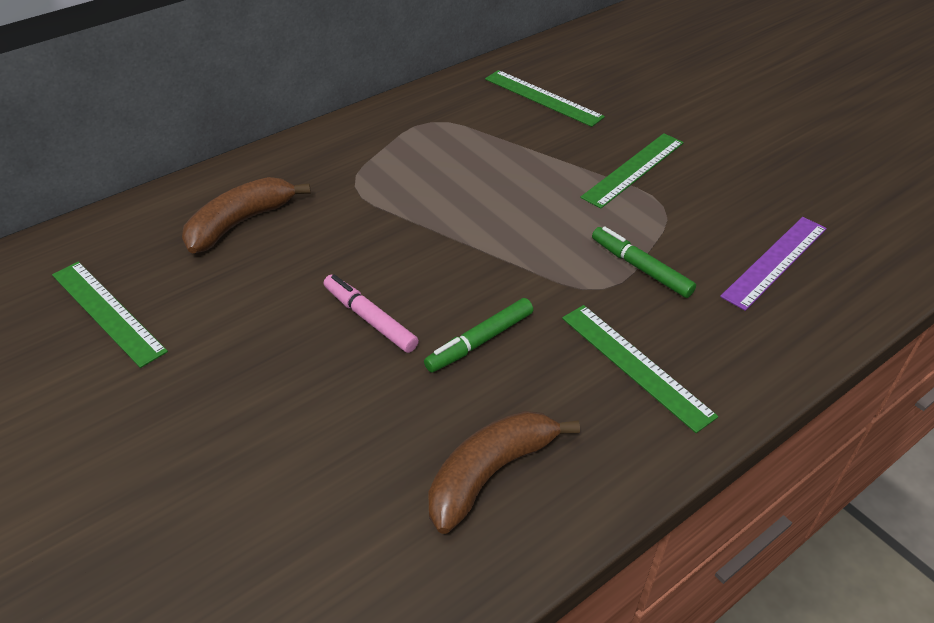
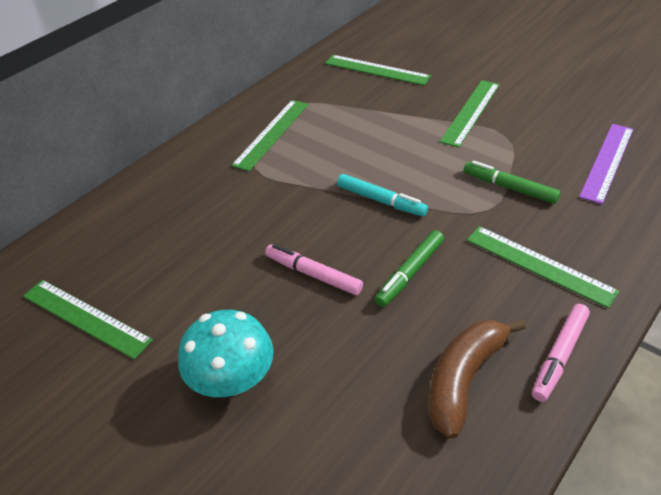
camera: 10 degrees left, 0 degrees up
(234, 414) = (232, 380): none -> turquoise mushroom
(240, 223) = (171, 218): brown banana -> none
(389, 150) = (271, 134): none -> green ruler
(482, 252) = (381, 200): none -> turquoise marker
(612, 474) = (559, 356): none -> pink marker

